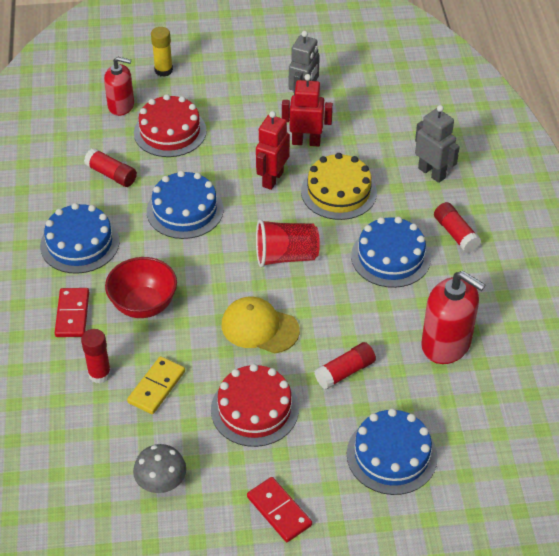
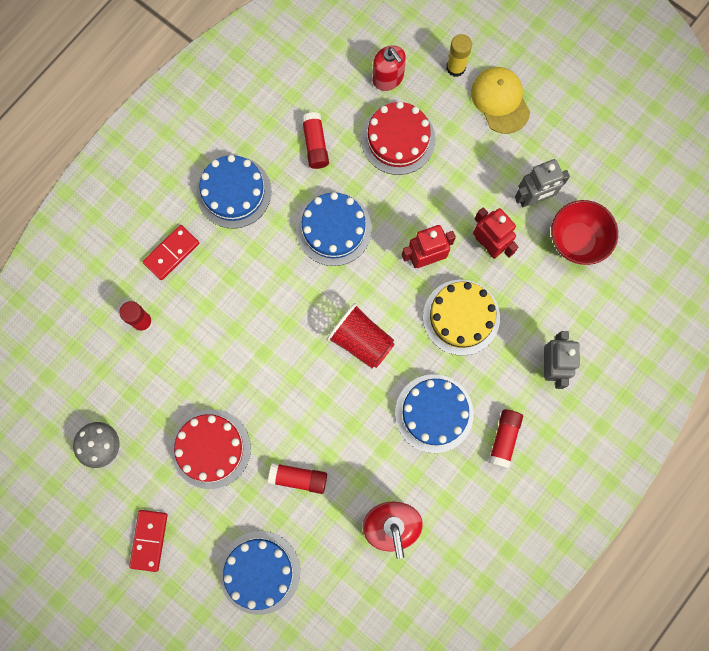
camera: 45 degrees right, 30 degrees up
(143, 305) = (224, 290): red bowl -> red bowl (577, 240)
(157, 387) = (168, 368): yellow domino -> none
(259, 327) = (280, 385): yellow cap -> yellow cap (500, 100)

